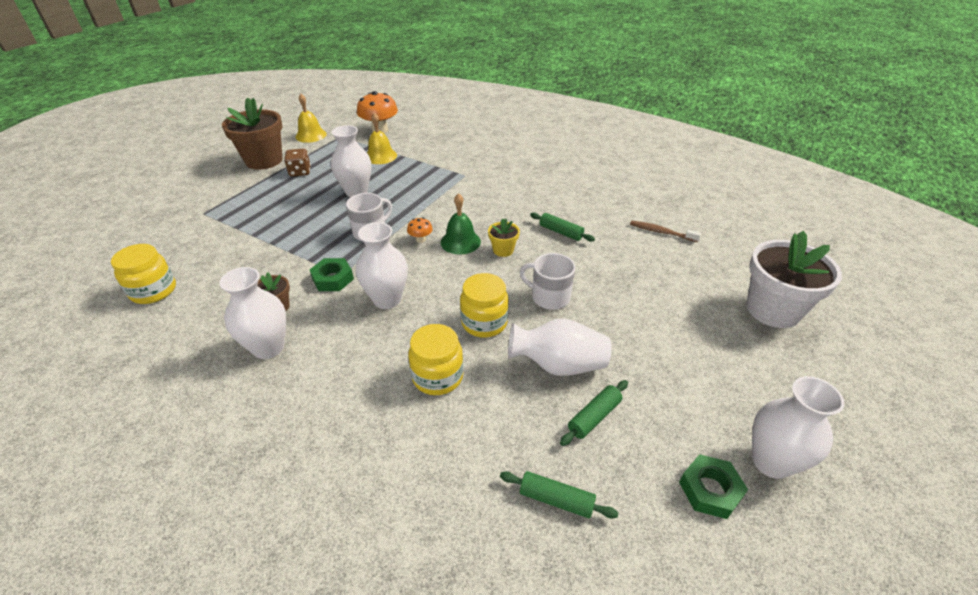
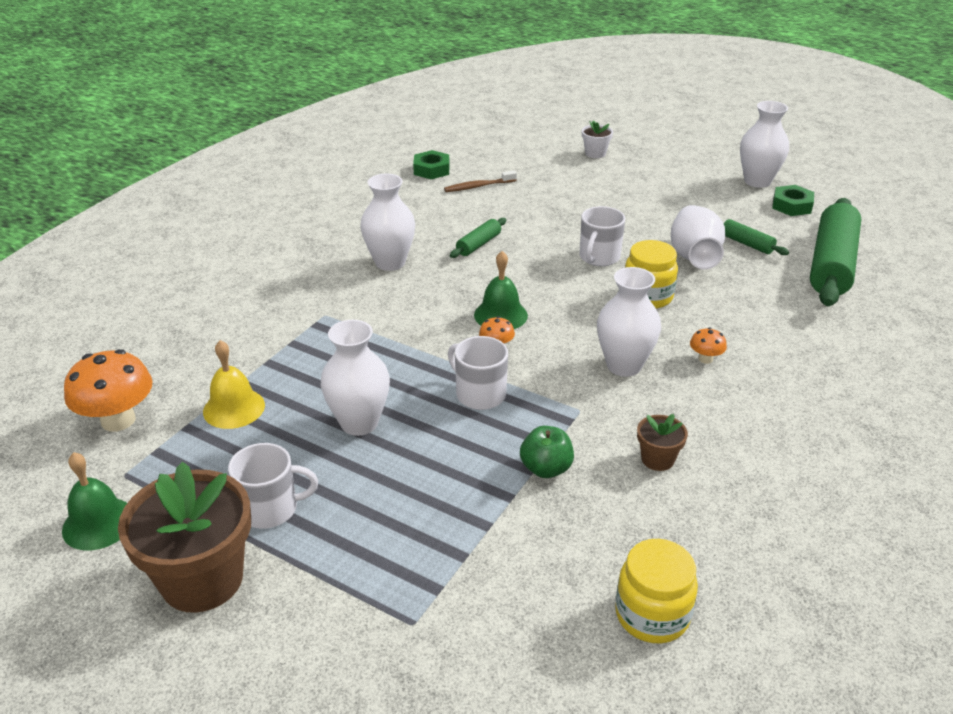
camera: 90 degrees left, 5 degrees down
(268, 347) = (731, 452): white vase -> white vase (390, 262)
(290, 257) = (546, 469): none -> green apple
(300, 172) = (270, 509): brown dice -> white mug
(311, 135) = (98, 523): yellow bell -> green bell
(333, 279) = (591, 416): green nut -> green nut (431, 170)
(386, 349) = (705, 359): none -> orange mushroom
(437, 376) = (732, 323): yellow jar -> none
(503, 250) = (517, 284): yellow flower pot -> none
(556, 499) = (831, 265): green rolling pin -> green rolling pin, size x2.21
(661, 232) = (478, 186): brown toothbrush -> brown toothbrush turned 45 degrees clockwise
(772, 310) = (595, 153): white flower pot -> white flower pot, size x0.46

